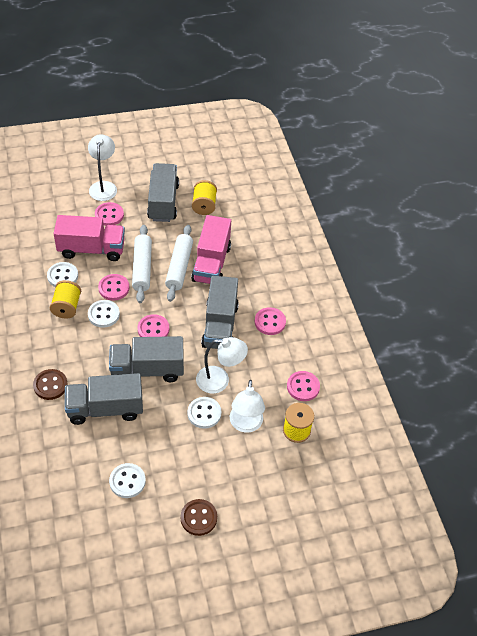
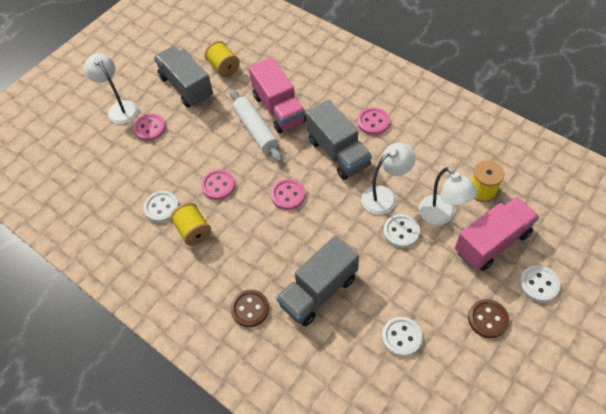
camera: 30 degrees left, 5 degrees up
(91, 249) = (164, 167): pink truck -> pink truck (492, 242)
(103, 314) = (233, 213): white button -> white button (538, 284)
(142, 268) = (225, 152): white rolling pin -> none
(147, 370) = (318, 232): grey truck -> none
(303, 387) = (451, 153): pink button -> none

